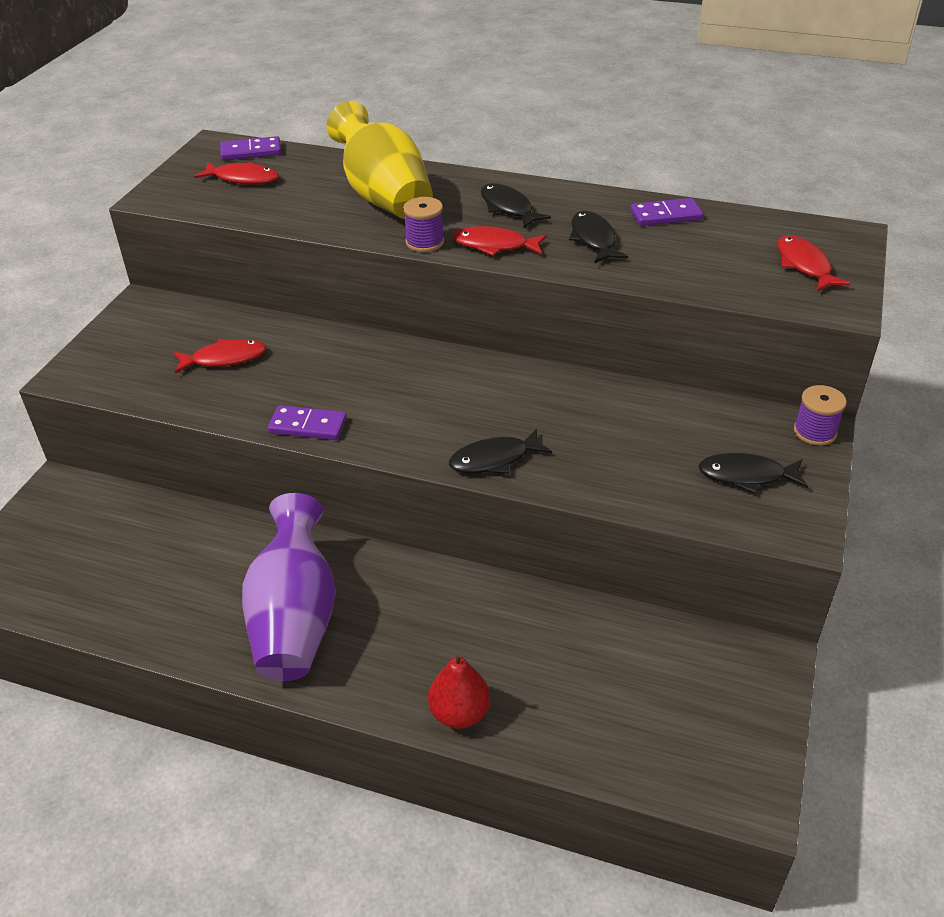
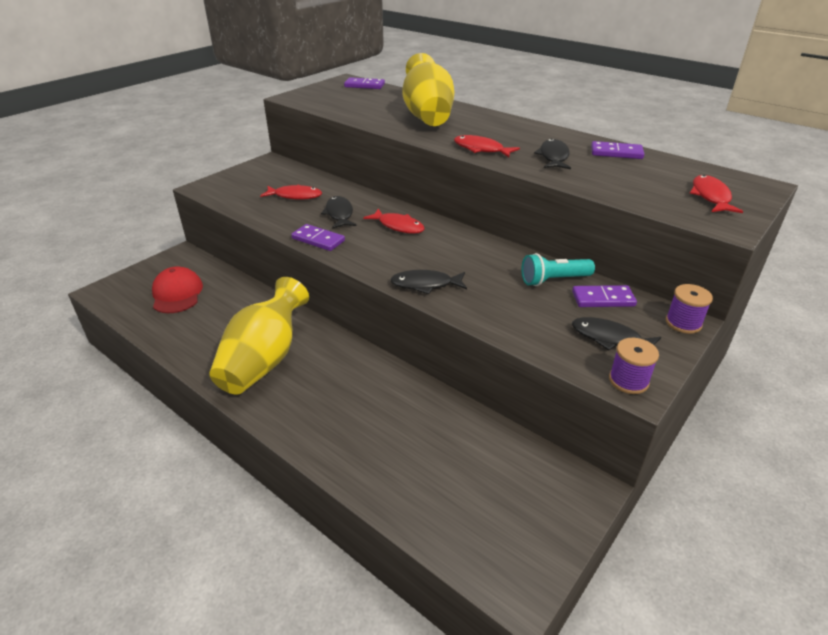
camera: 20 degrees right, 5 degrees down
(96, 554) = (177, 294): none -> red cap
(243, 179) = (349, 96): red fish -> red fish (398, 226)
(295, 618) = (264, 360): purple vase -> yellow vase
(424, 242) = (435, 140): purple spool -> purple spool (628, 380)
(459, 713) = (331, 450): red pear -> none
(508, 208) = (505, 132): black fish -> black fish (339, 214)
(646, 410) = (553, 280): none -> turquoise flashlight
(714, 422) = (603, 299): none -> purple domino

